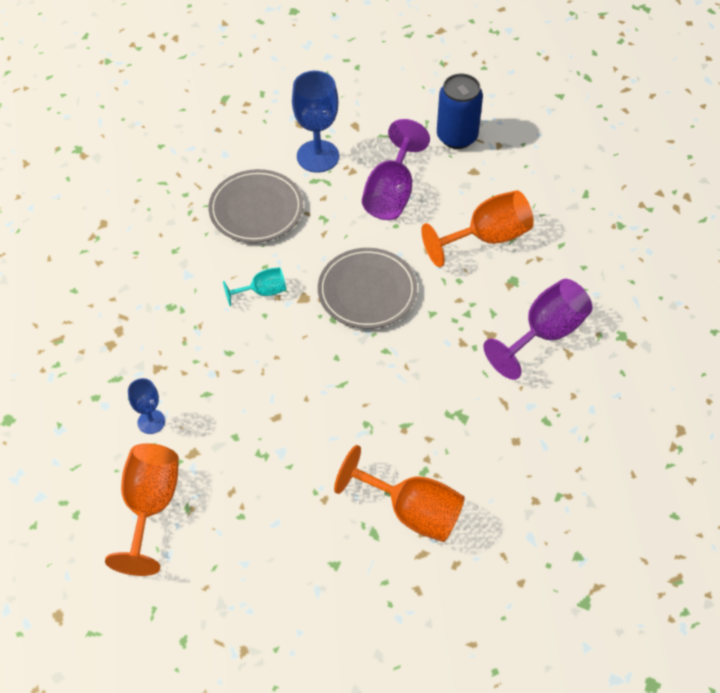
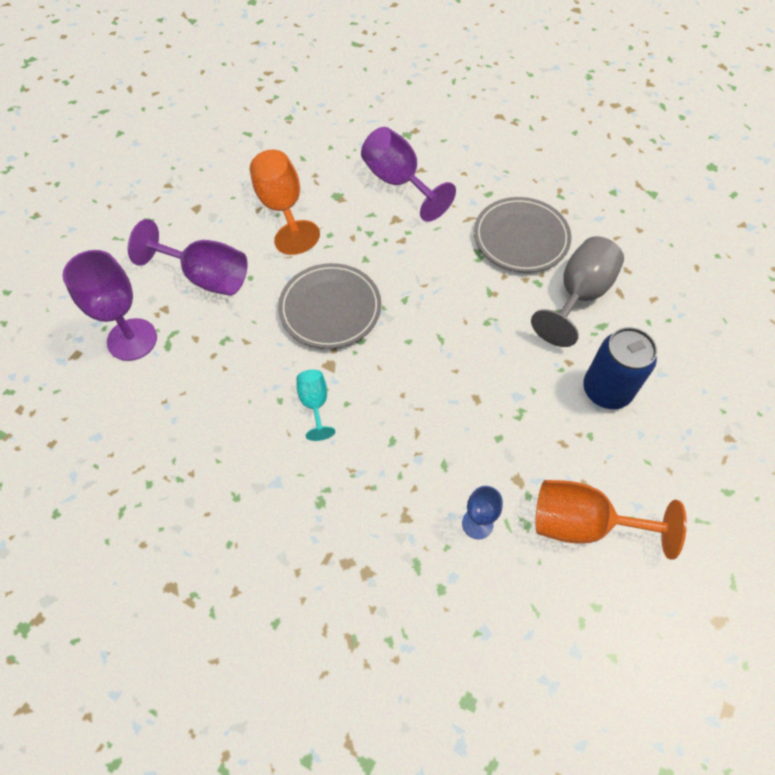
camera: 85 degrees left, 5 degrees up
(256, 209) = (194, 405): grey plate -> grey plate (521, 238)
(318, 156) = (132, 339): blue goblet -> purple goblet
(412, 511) = (579, 295): orange goblet -> grey goblet
(457, 136) = (145, 216): blue can -> blue can (606, 390)

